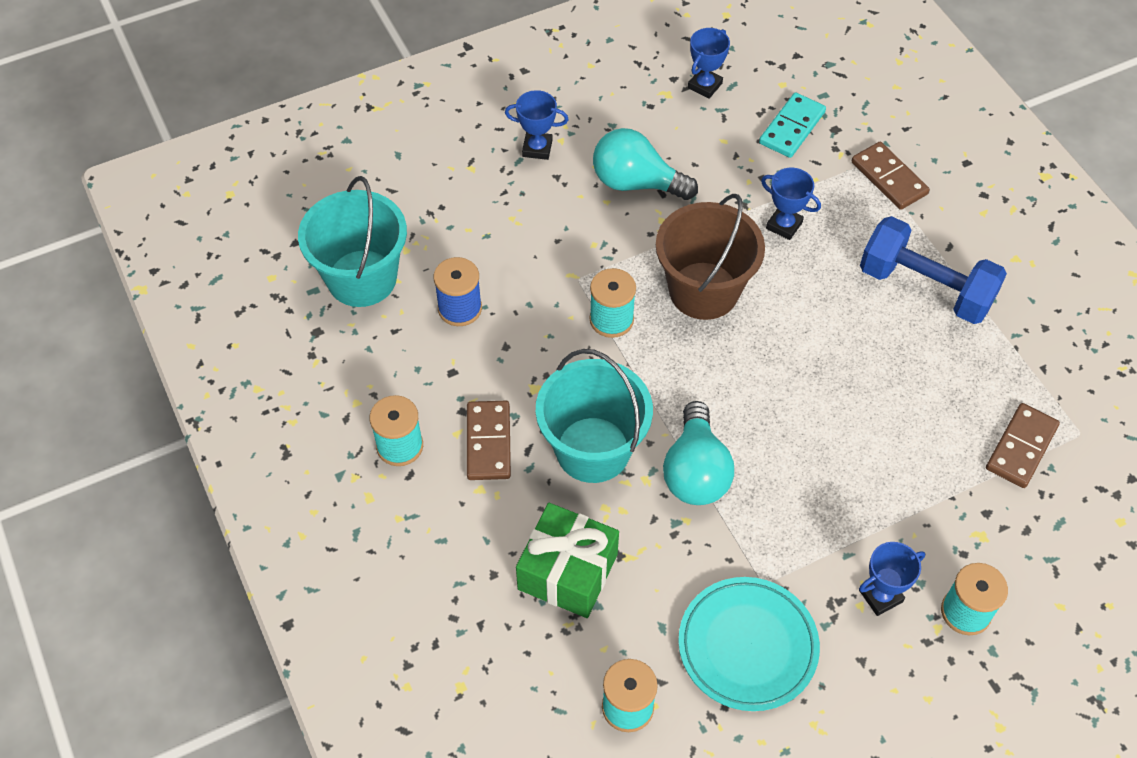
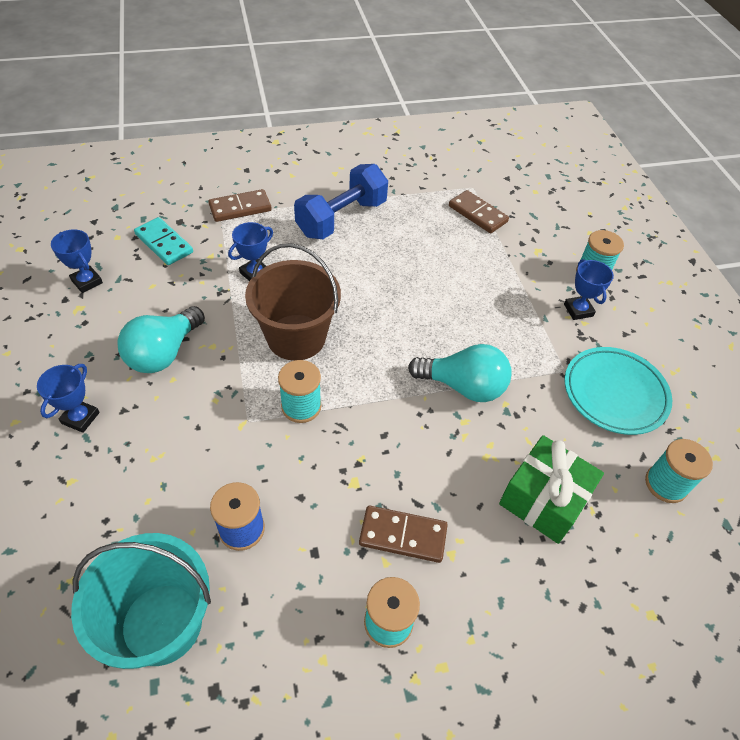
camera: 80 degrees left, 5 degrees down
(593, 449) = (429, 452): turquoise bucket -> none

